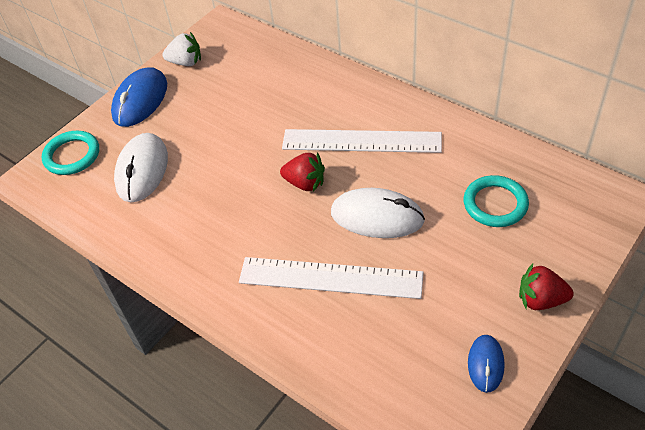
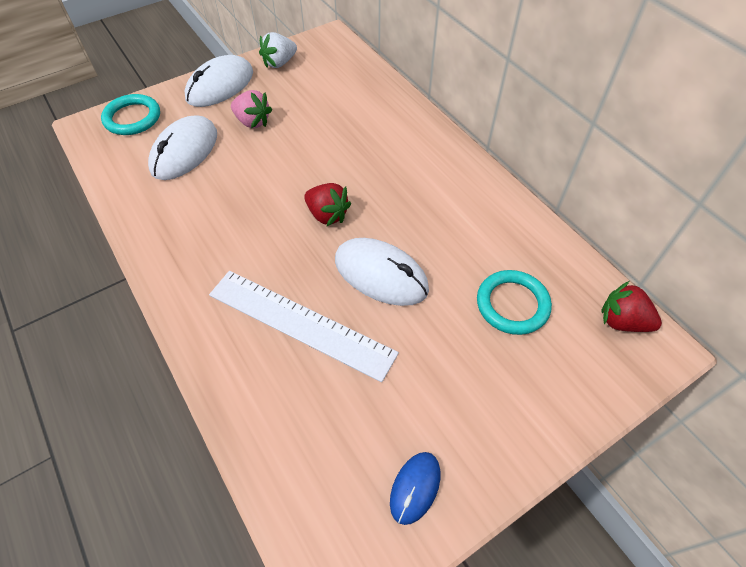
camera: 15 degrees right, 5 degrees up
(140, 100) = (220, 86): blue mouse -> white mouse
(186, 62) = (279, 63): white strawberry -> white strawberry turned 120 degrees clockwise
(191, 124) = (252, 122): none -> pink strawberry
(361, 141) = (405, 190): white ruler -> none
(540, 300) = (513, 434): red strawberry -> red strawberry (622, 321)

